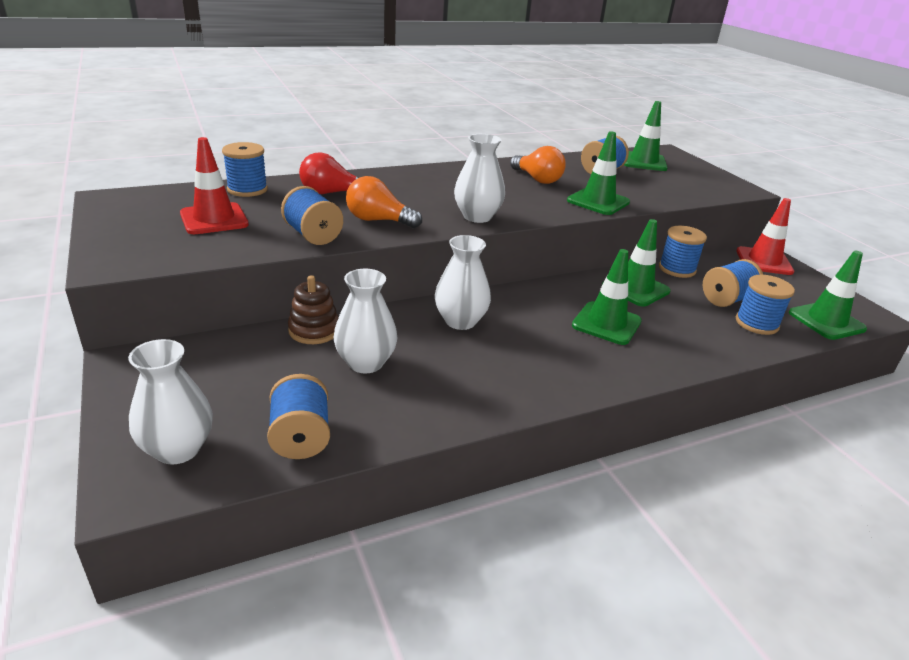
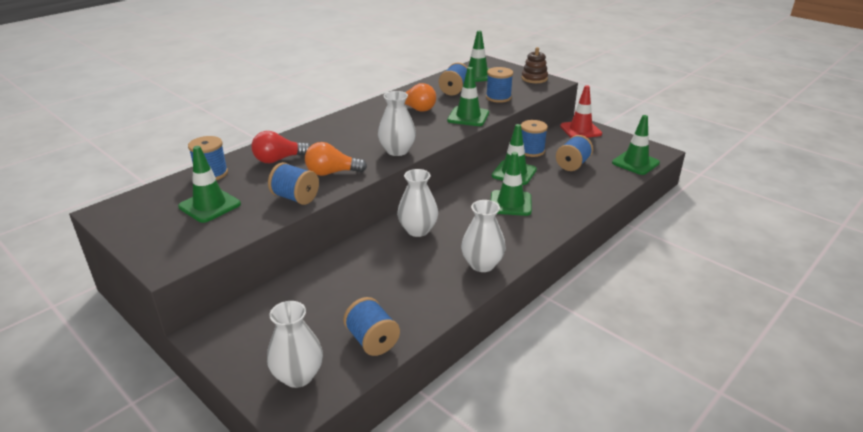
camera: 20 degrees left, 0 degrees up
(214, 219) = (210, 205): red traffic cone -> green traffic cone
(314, 330) = (323, 267): brown stacking toy -> brown stacking toy (534, 78)
(365, 363) = (376, 279): white vase -> white vase (482, 264)
(756, 323) = (597, 176): blue spool -> blue spool (498, 97)

